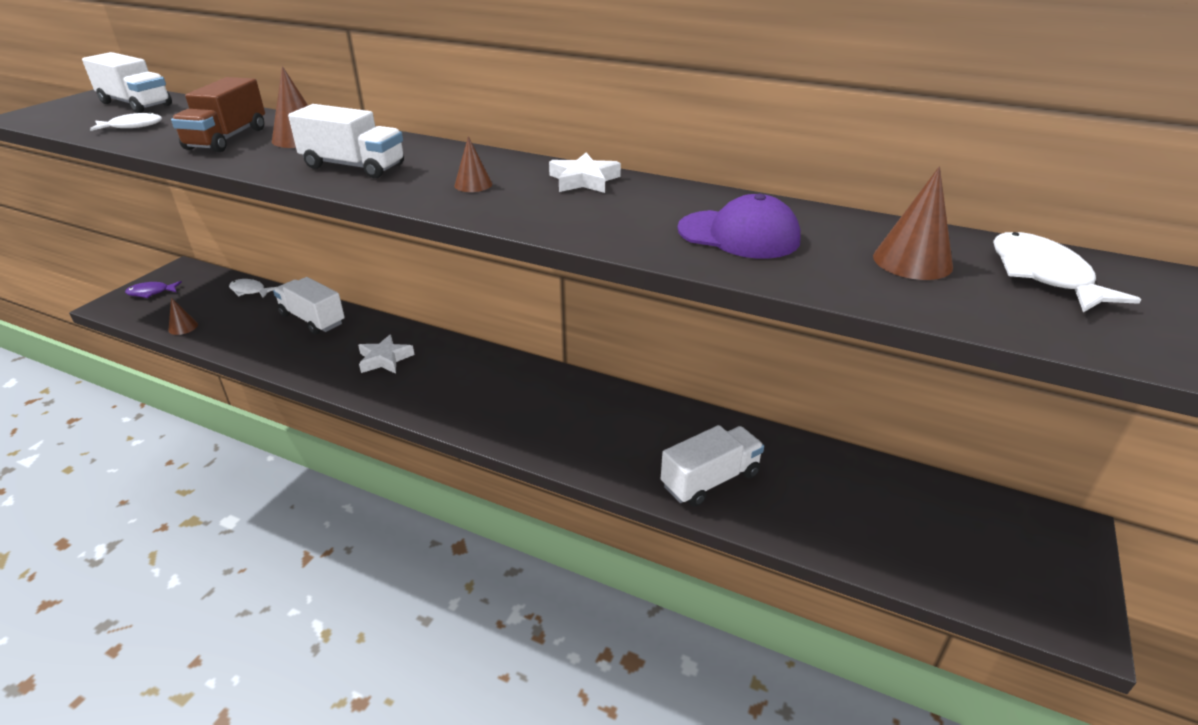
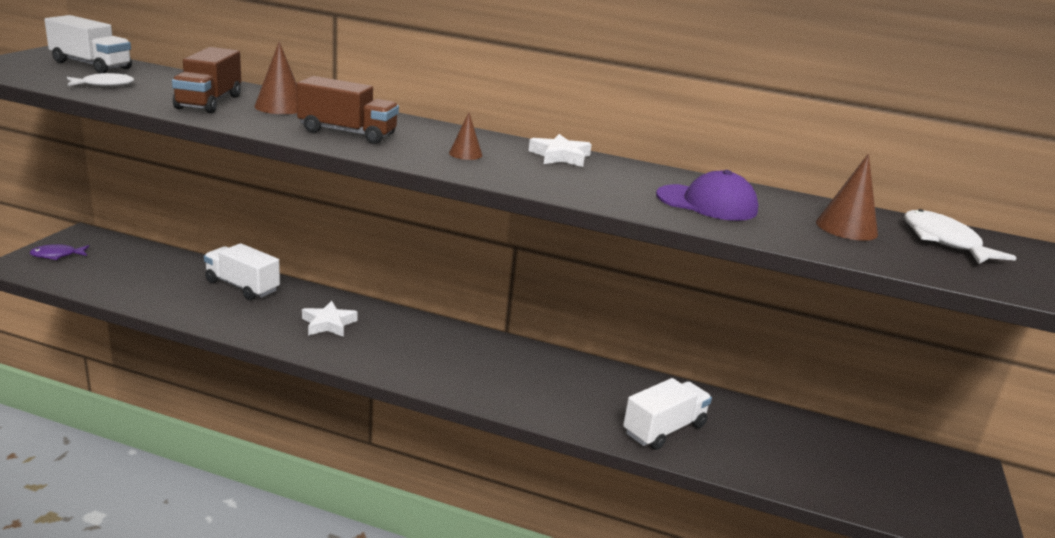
camera: 10 degrees left, 10 degrees down
(183, 327) = (104, 289): brown cone -> none
(250, 291) = (166, 258): white fish -> none
(353, 166) = (347, 133): white truck -> brown truck

